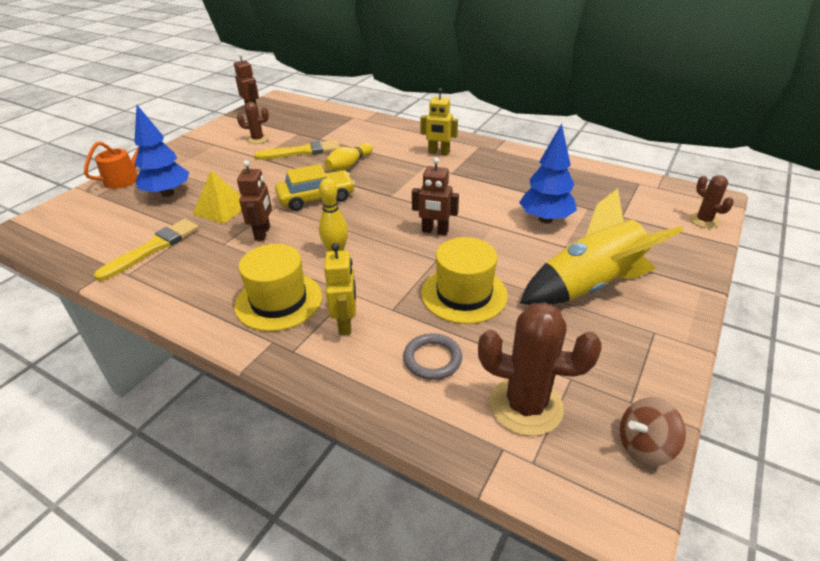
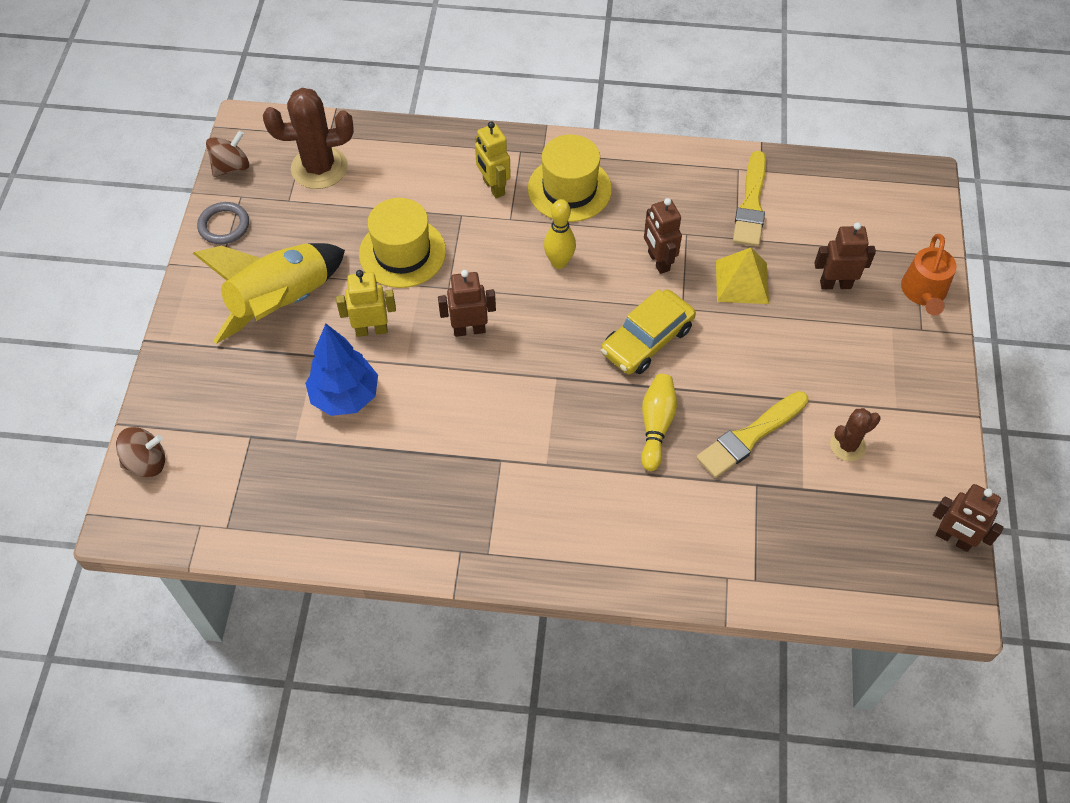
camera: 155 degrees right, 20 degrees up
(168, 193) = (835, 284): blue tree -> brown robot
(432, 359) = (403, 180): grey ring -> grey ring (224, 225)
(438, 152) = (544, 509): yellow robot -> yellow robot (371, 330)
(704, 220) = (146, 462): brown cactus -> brown spinning top

